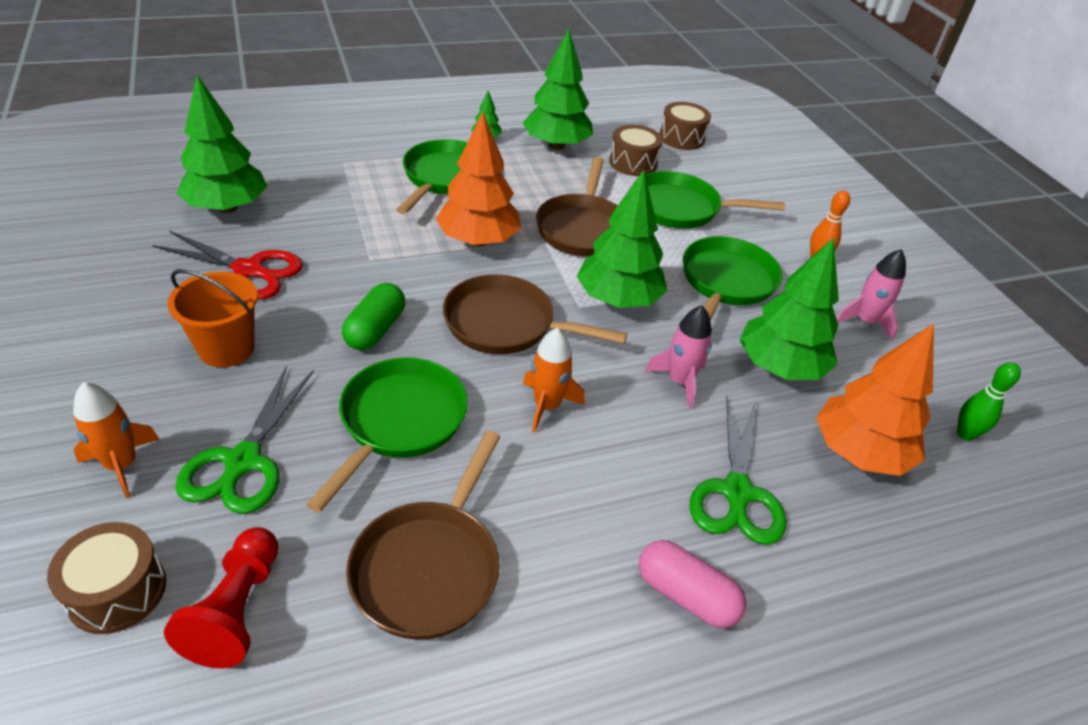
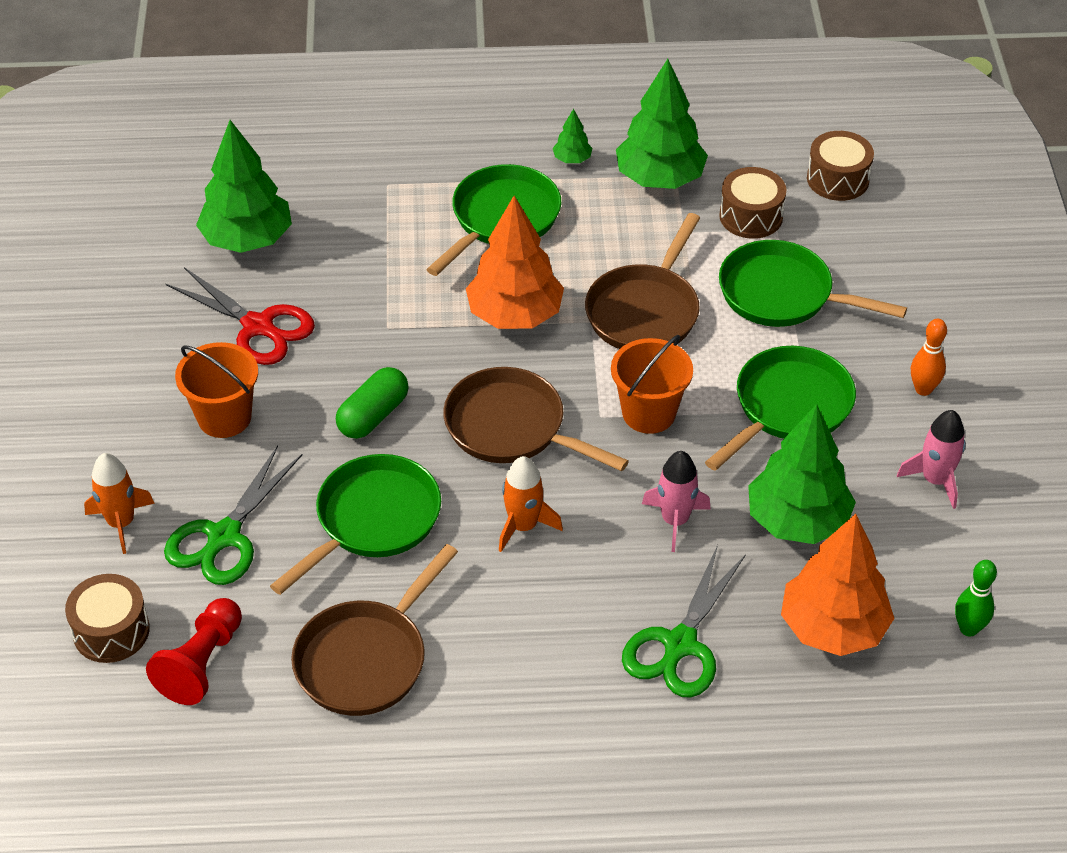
camera: 20 degrees right, 5 degrees up
(618, 299) = (649, 413): green tree -> orange bucket
(686, 595) = (586, 726): pink capsule -> none

